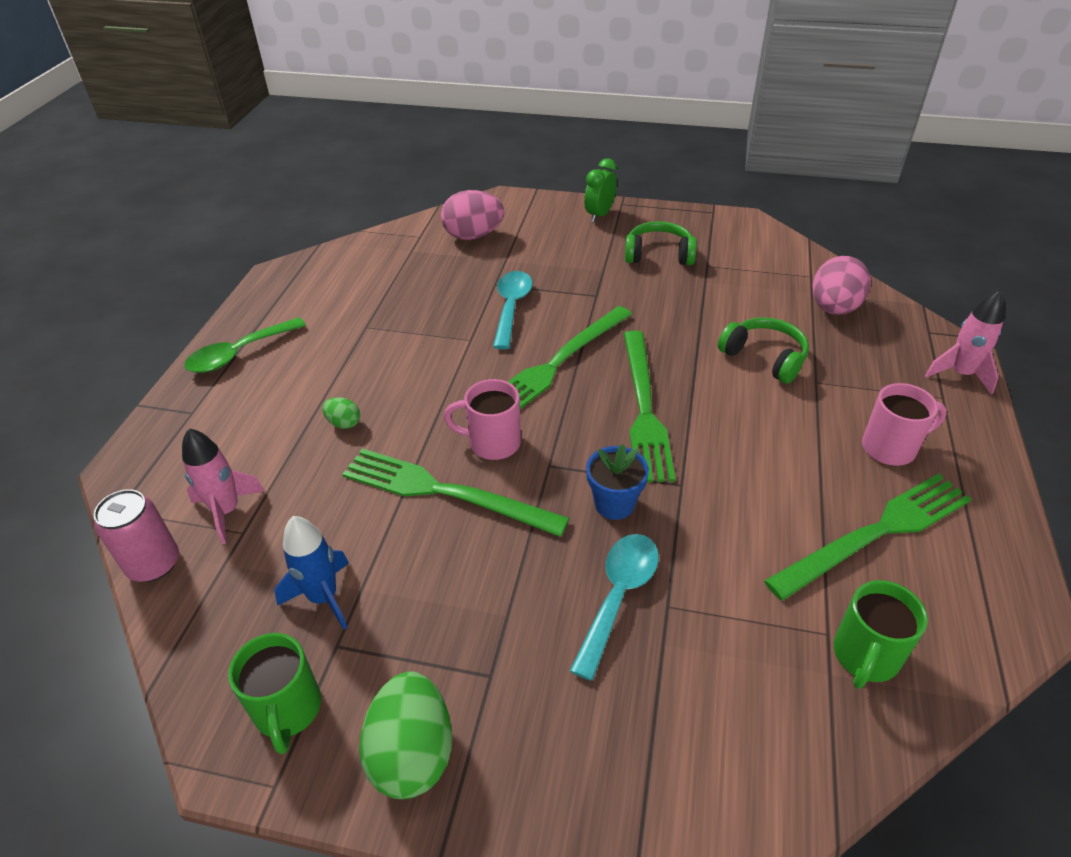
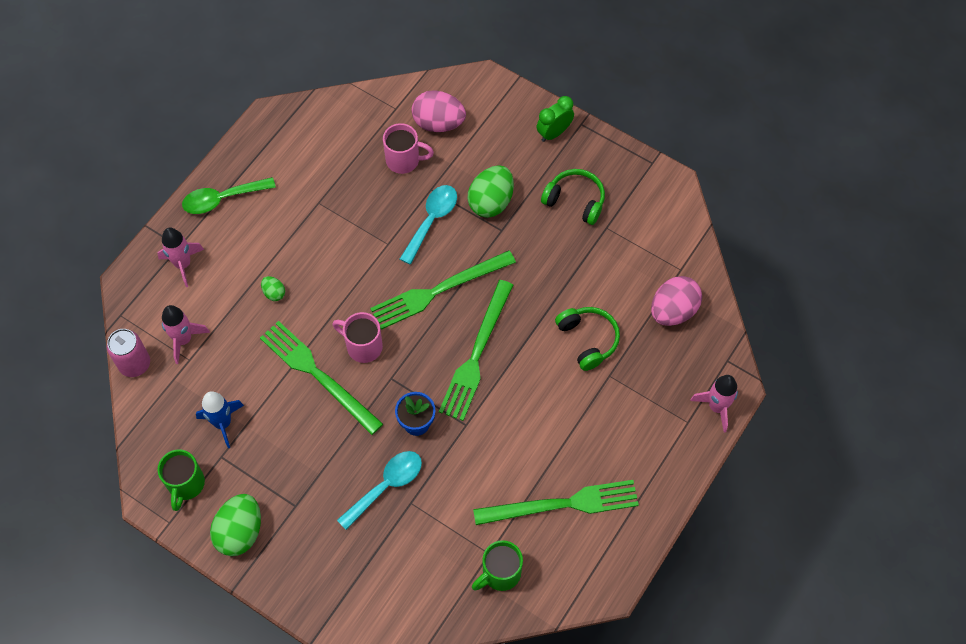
camera: 20 degrees right, 20 degrees up
(203, 429) = (183, 264): none -> pink rocket
(569, 277) = (491, 202): none -> green egg
(891, 448) = (619, 448): pink mug -> pink mug (404, 160)

